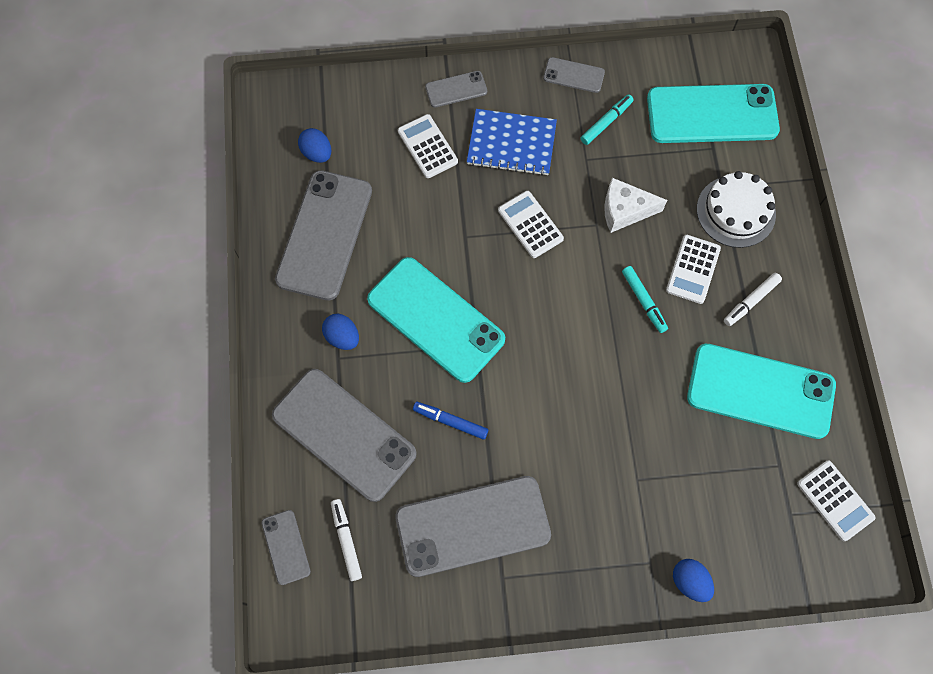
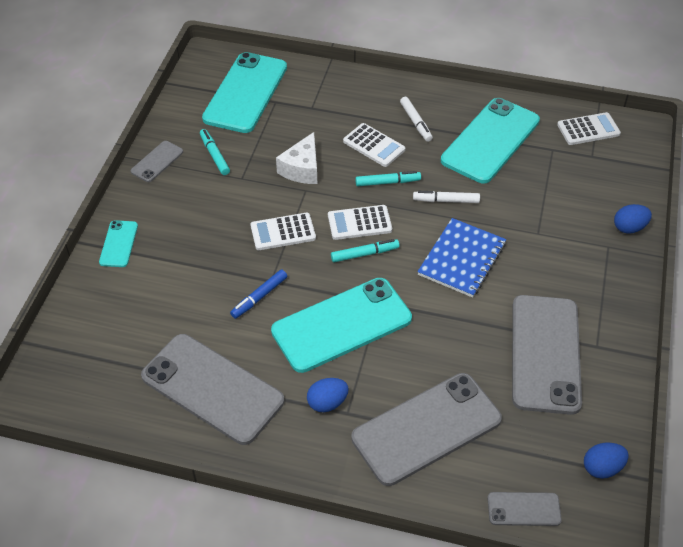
camera: 70 degrees left, 20 degrees down
(317, 153) = (119, 371): blue egg -> blue egg (602, 468)
(346, 540) = (531, 455): white marker -> white marker (446, 200)
(427, 146) = (165, 281): white calculator -> white calculator (359, 223)
(450, 421) = (444, 342): blue marker -> blue marker (259, 297)
(456, 89) = (119, 244): grey phone -> turquoise phone
(511, 143) = (197, 221): blue notebook -> blue notebook (461, 259)
(533, 311) = (364, 254): none -> turquoise marker
(736, 211) = (337, 106): white cake -> none

